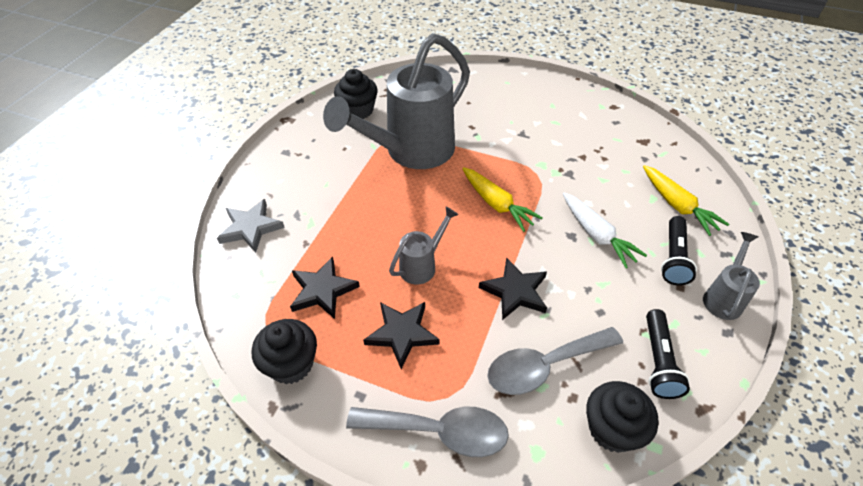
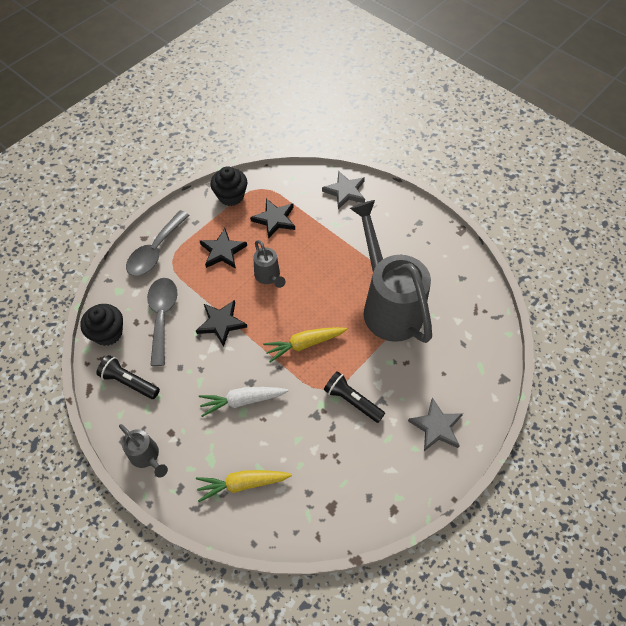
camera: 110 degrees right, 10 degrees up
(358, 110) = (458, 281): black cupcake -> none
(523, 97) = (436, 427): none -> grey star
(673, 258) = (196, 444): black flashlight -> black flashlight (352, 401)

